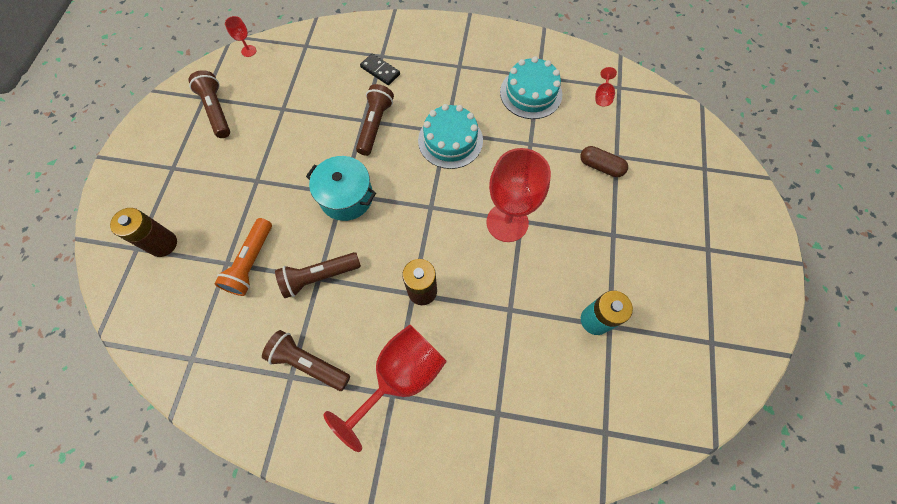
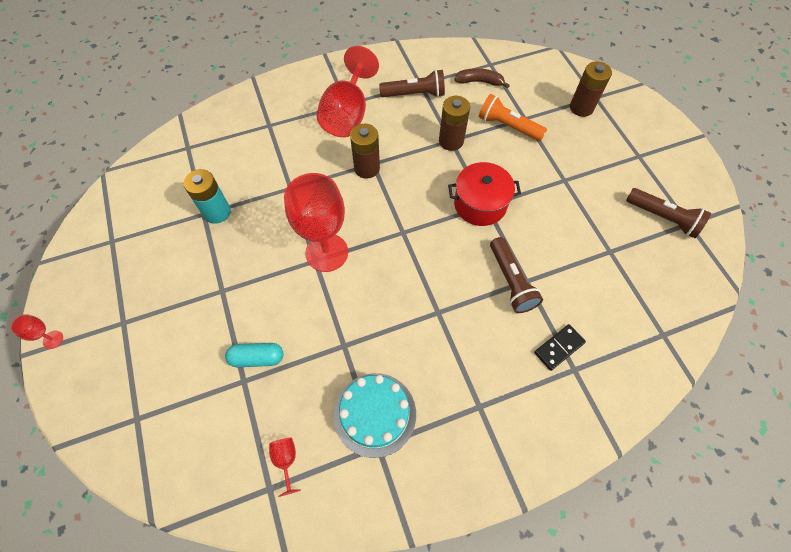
camera: 150 degrees right, 5 degrees down
(226, 338) = (479, 82): none -> brown banana
(249, 51) = (709, 294): red goblet -> red goblet (53, 339)
(251, 262) = (508, 126): orange flashlight -> orange flashlight turned 45 degrees counterclockwise
(319, 277) = (451, 141): brown flashlight -> brown battery
(346, 197) = (480, 204): turquoise pot -> red pot
(380, 71) = (558, 347): black domino -> black domino turned 45 degrees counterclockwise
(450, 140) = (427, 305): turquoise cake -> none
(600, 166) = (257, 358): brown capsule -> turquoise capsule

